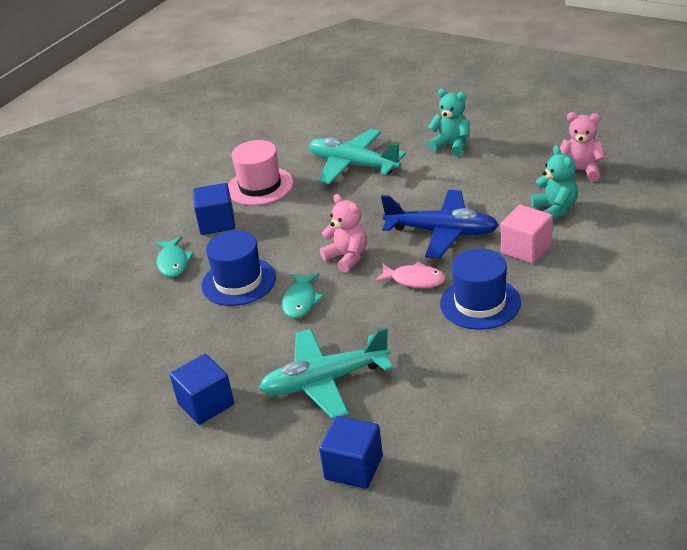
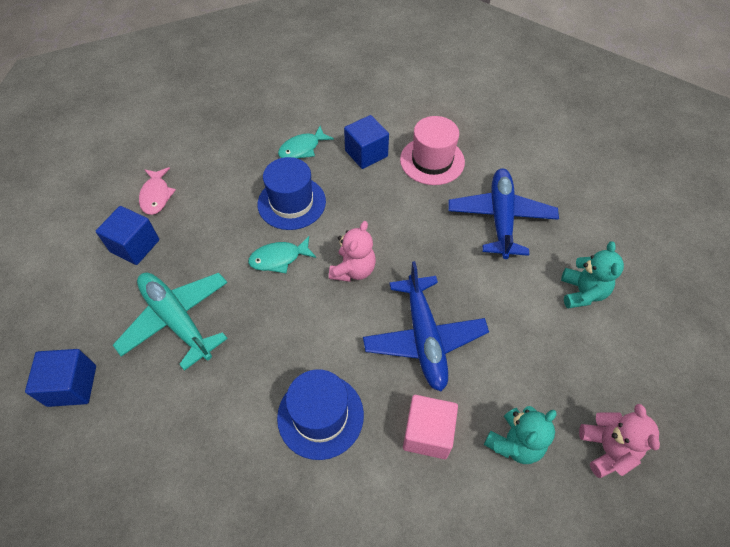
camera: 60 degrees right, 20 degrees up
(353, 165) = (500, 218): turquoise plane -> blue plane
(414, 280) = (338, 340): pink fish -> pink fish (156, 196)

